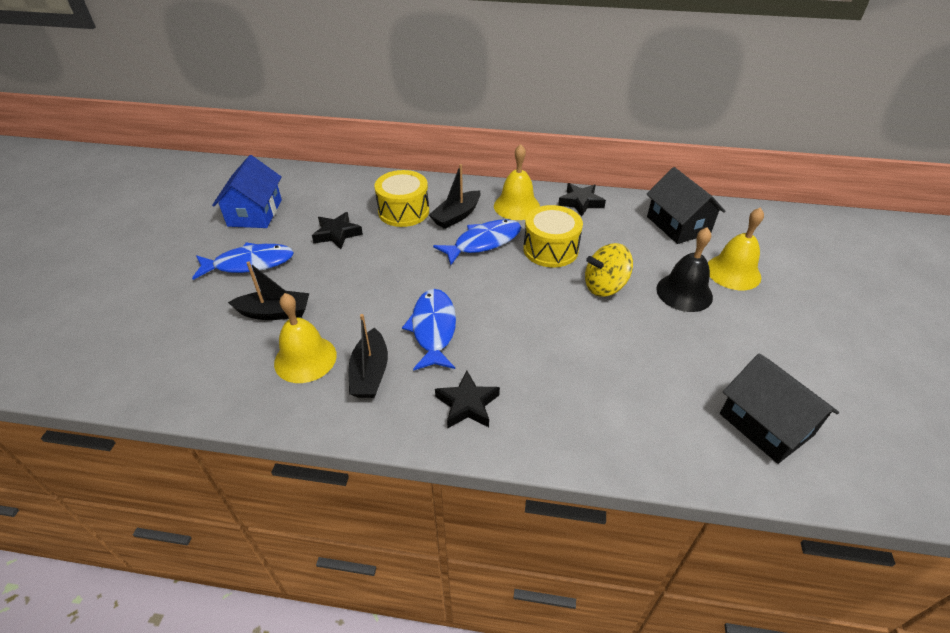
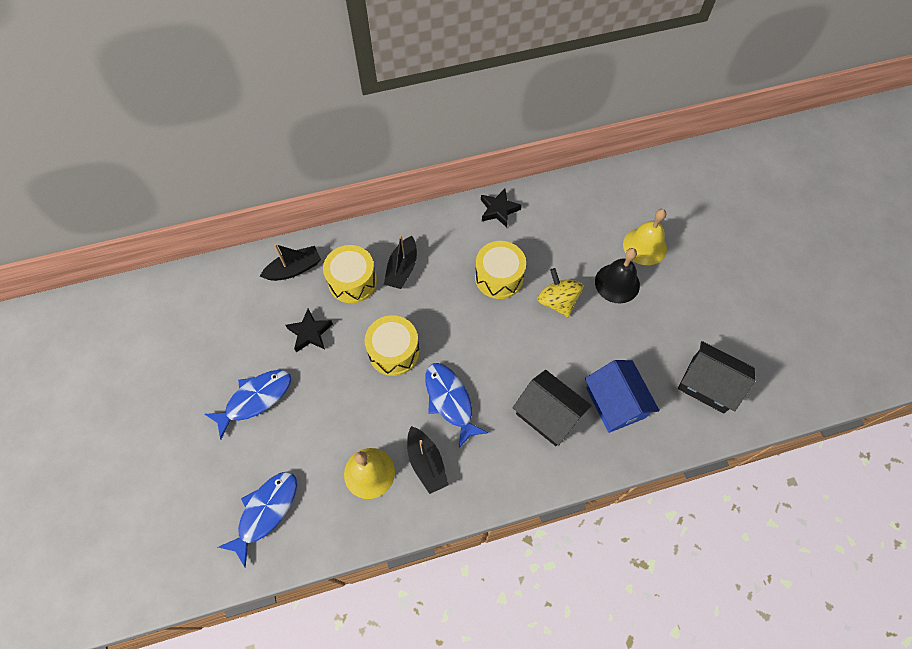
camera: 25 degrees left, 20 degrees up
(255, 213) = (216, 338): blue house -> blue house (615, 403)
(275, 312) = (314, 440): black boat -> black boat (294, 269)
(404, 271) = (394, 352): none -> yellow drum
(467, 404) = (511, 458): black star -> none
(483, 242) = (441, 291): blue fish -> blue fish (265, 512)
(516, 206) = (447, 236): yellow bell -> none
(605, 286) = (557, 301): yellow spinning top -> yellow spinning top turned 105 degrees clockwise
(678, 225) = (586, 207): black house -> black house (548, 415)

